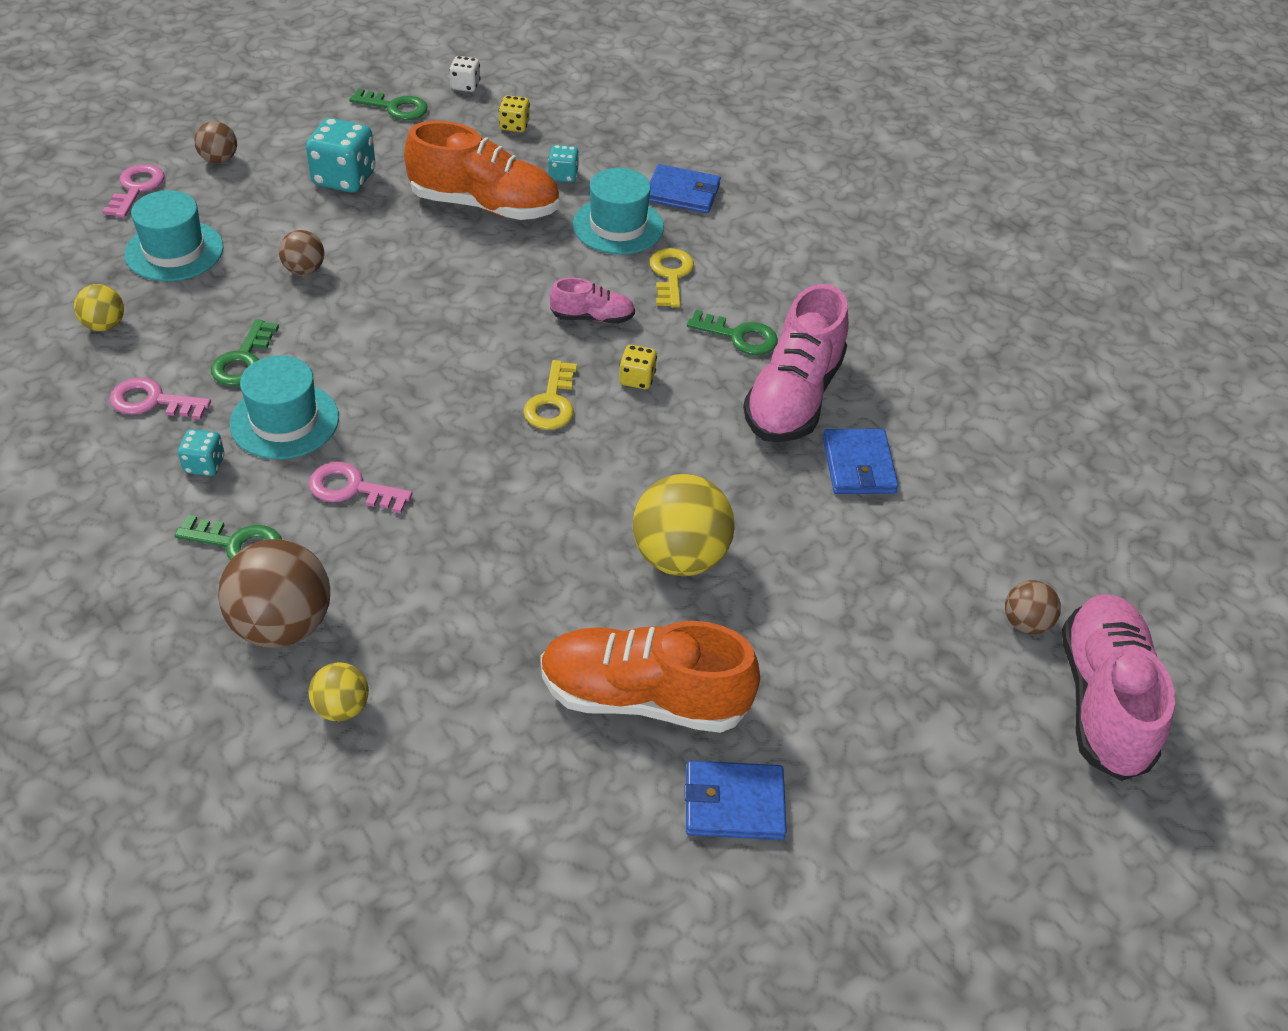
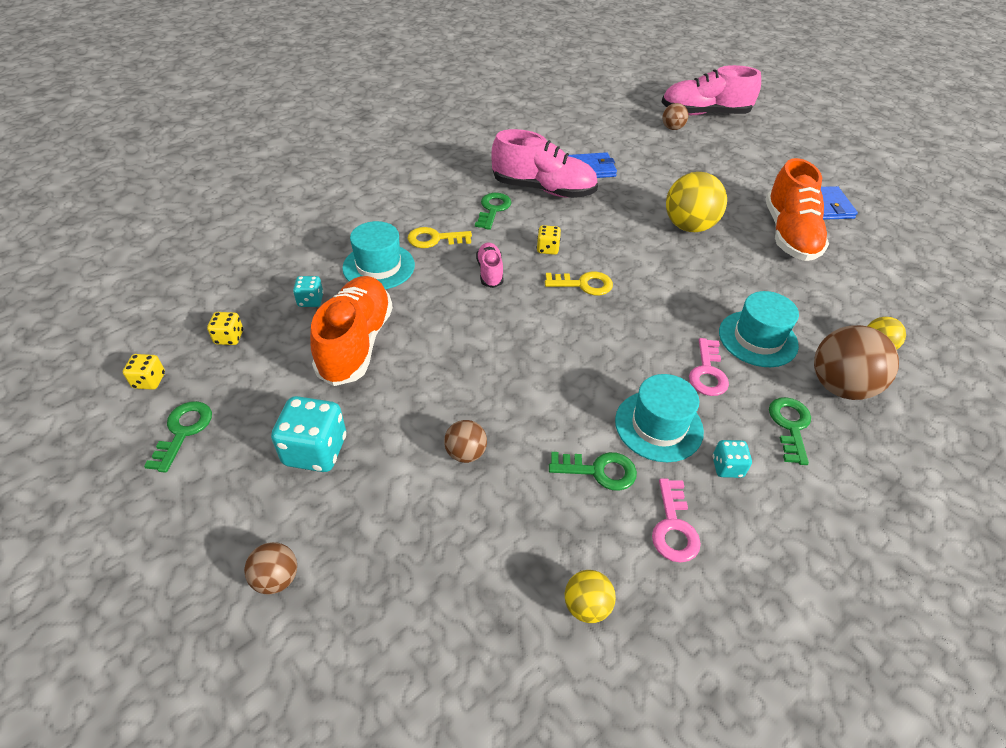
camera: 95 degrees left, 0 degrees up
(136, 188) = (338, 656): pink key -> none
(174, 251) = (454, 575): turquoise hat -> turquoise hat (757, 339)
(465, 86) = (149, 381): white dice -> yellow dice
(682, 193) = (333, 237): blue wallet -> none

